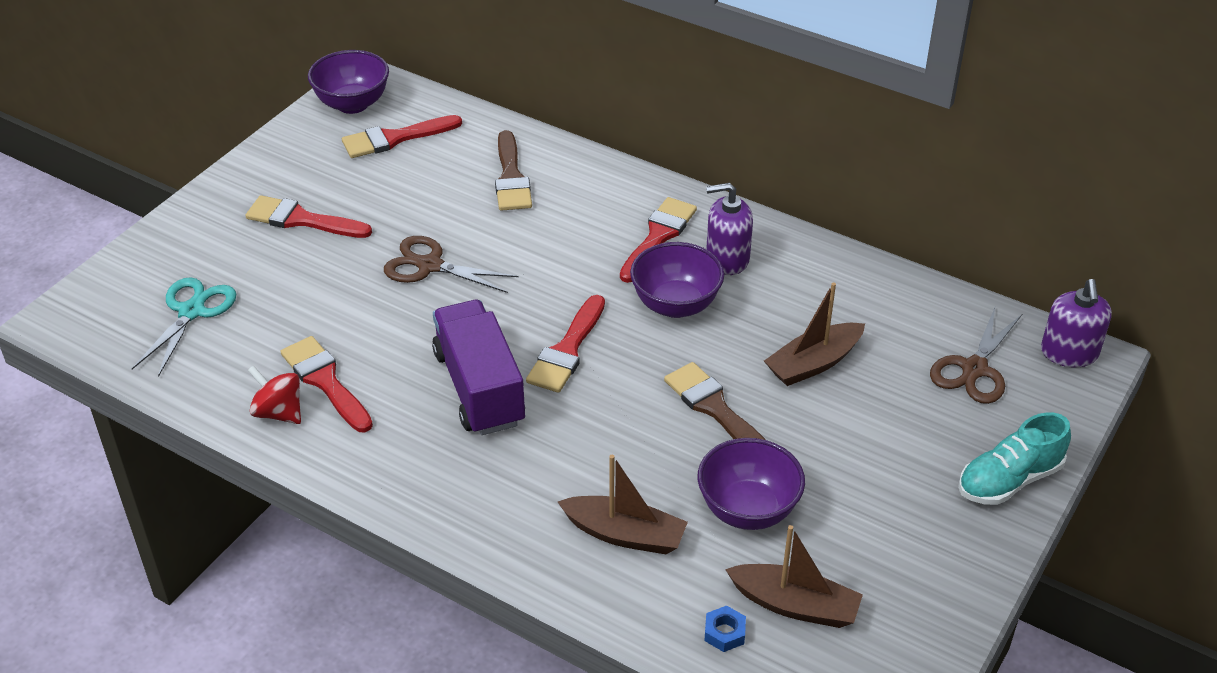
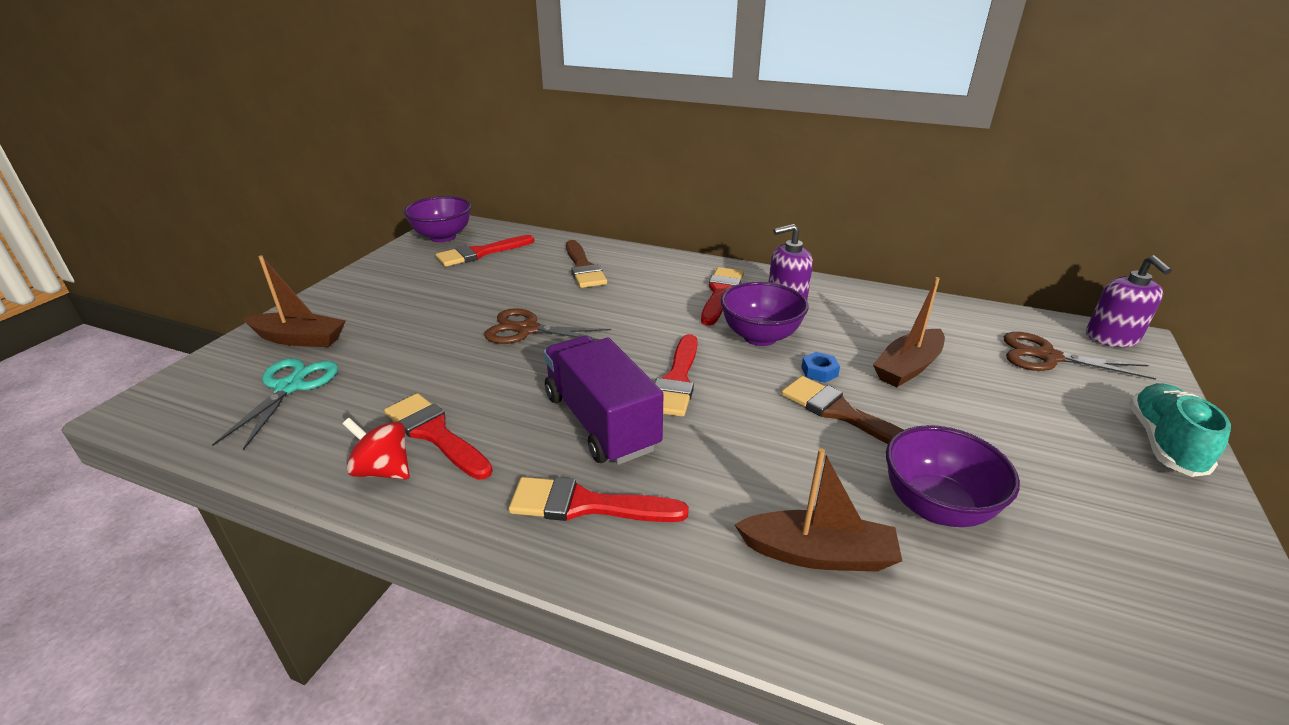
camera: 10 degrees left, 10 degrees down
(302, 220) = (404, 309): red brush -> red brush (586, 505)
(724, 633) = (1009, 668): blue nut -> blue nut (819, 371)
(795, 605) = (1065, 614): brown boat -> brown boat (299, 339)
(974, 369) = (1047, 357): brown scissors -> brown scissors turned 90 degrees clockwise
(1009, 480) = (1163, 443): turquoise shoe -> turquoise shoe turned 150 degrees clockwise

